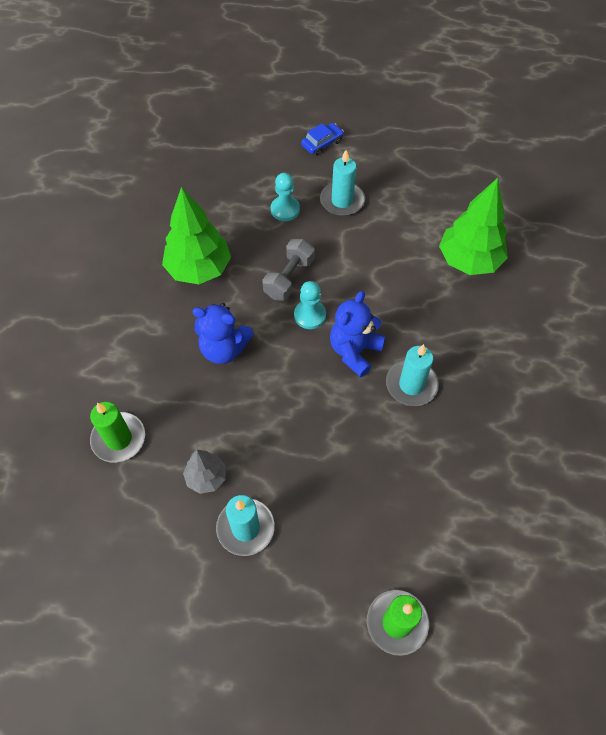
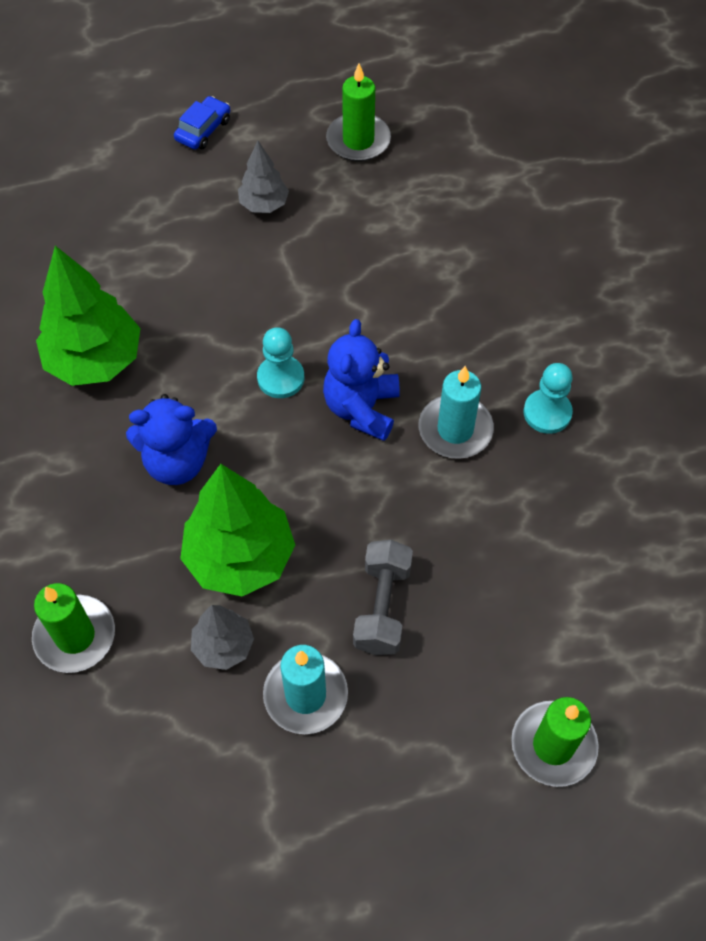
camera: 20 degrees left, 0 degrees up
(285, 209) = (187, 240): turquoise pawn -> turquoise pawn (547, 413)
(289, 278) = (231, 335): grey dumbbell -> grey dumbbell (382, 607)
(342, 201) = (264, 204): turquoise candle -> grey tree
(419, 176) = (358, 140): none -> green candle
(469, 260) = (469, 238): green tree -> green tree (240, 557)

